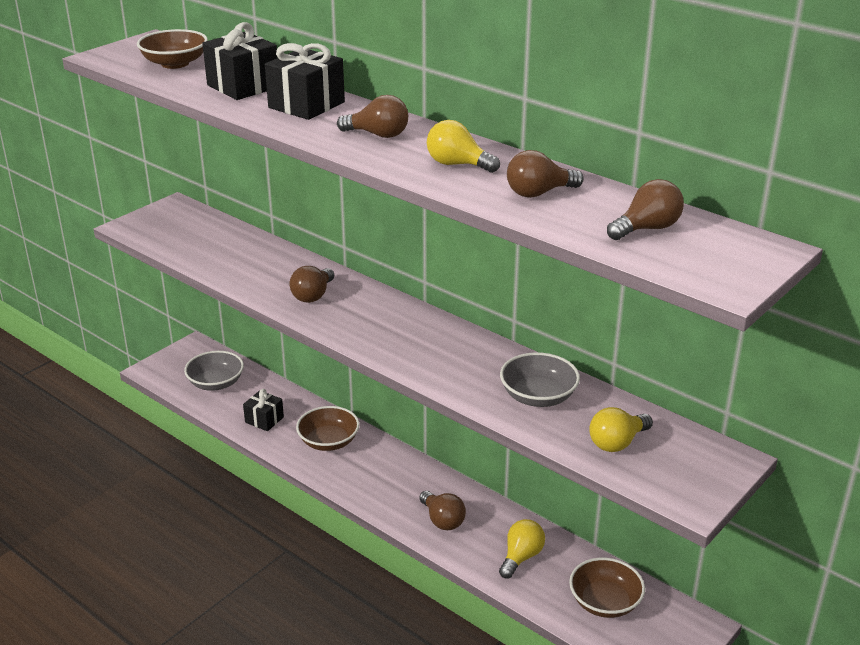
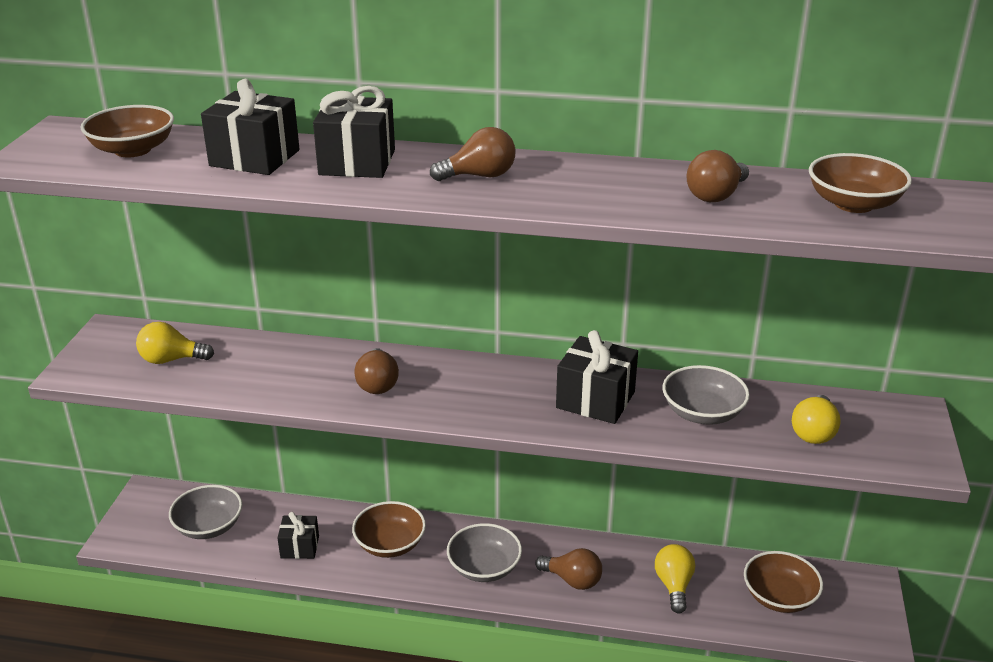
camera: 30 degrees left, 0 degrees up
(383, 484) = (484, 567): none -> grey bowl
(457, 164) = (602, 187): yellow light bulb -> yellow light bulb (171, 360)
(462, 358) = (595, 400): none -> black gift
(647, 229) = (853, 204): brown light bulb -> brown bowl

